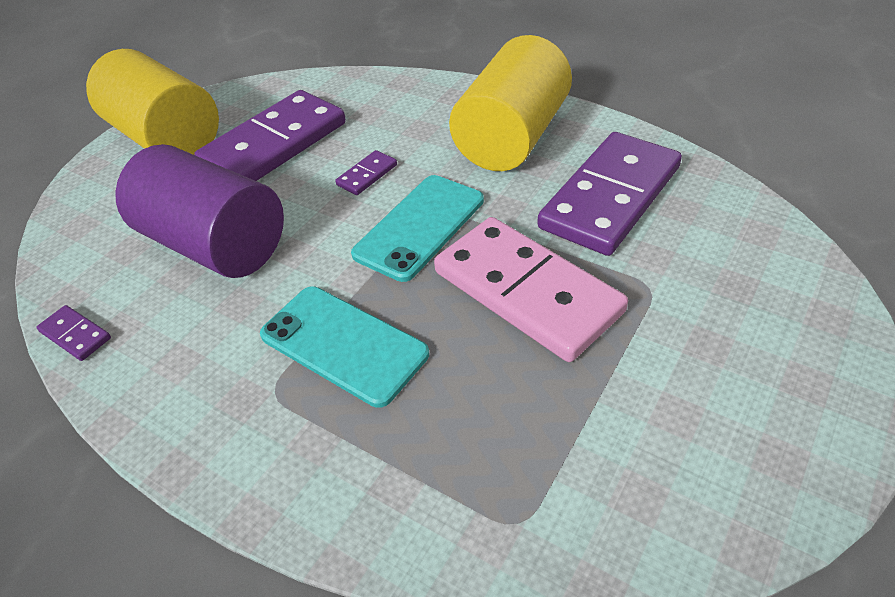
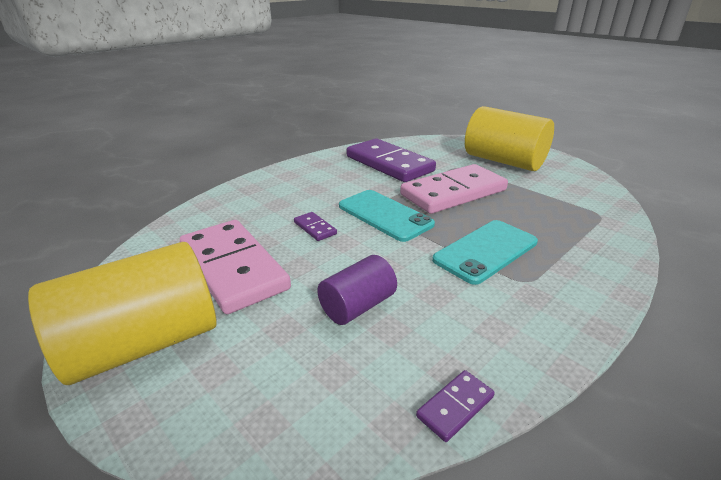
camera: 80 degrees left, 15 degrees down
(215, 244) = (358, 306): purple cylinder -> purple cylinder, size x0.54
(274, 144) = (233, 268): purple domino -> pink domino
(512, 138) = (316, 178): yellow cylinder -> yellow cylinder (504, 161)

